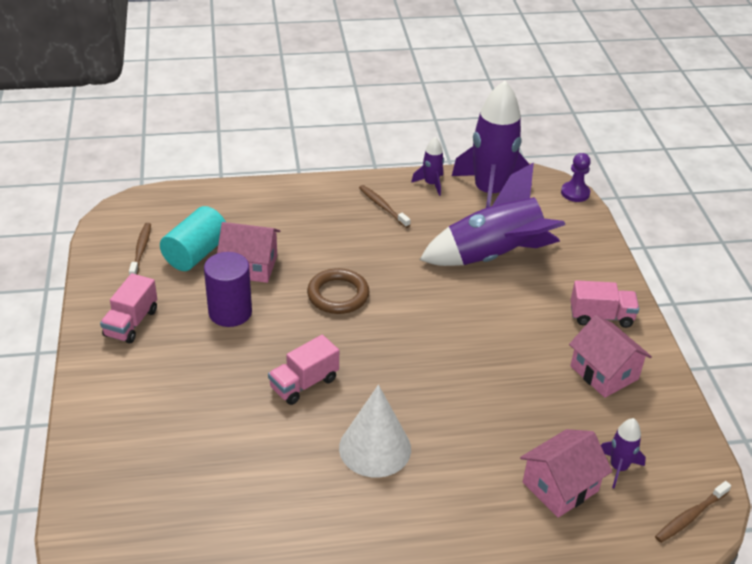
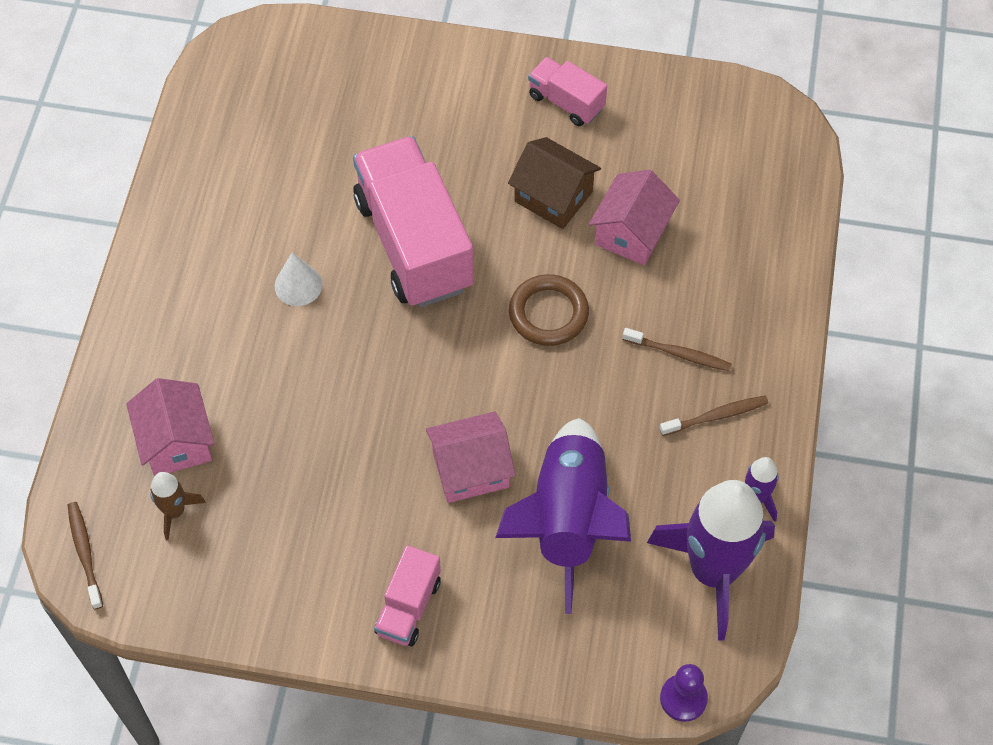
camera: 110 degrees right, 20 degrees up
(141, 250) = (695, 127): brown toothbrush -> brown toothbrush (679, 354)
(196, 254) = (672, 181): turquoise cylinder -> none
(230, 312) = (553, 197): purple cylinder -> brown house
(304, 383) = (414, 243): pink truck -> pink truck, size x2.06
(375, 448) = (298, 285): white cone -> white cone, size x0.60
(604, 372) = (313, 563): pink house -> pink house (470, 469)
(618, 467) = (174, 511): purple rocket -> brown rocket

